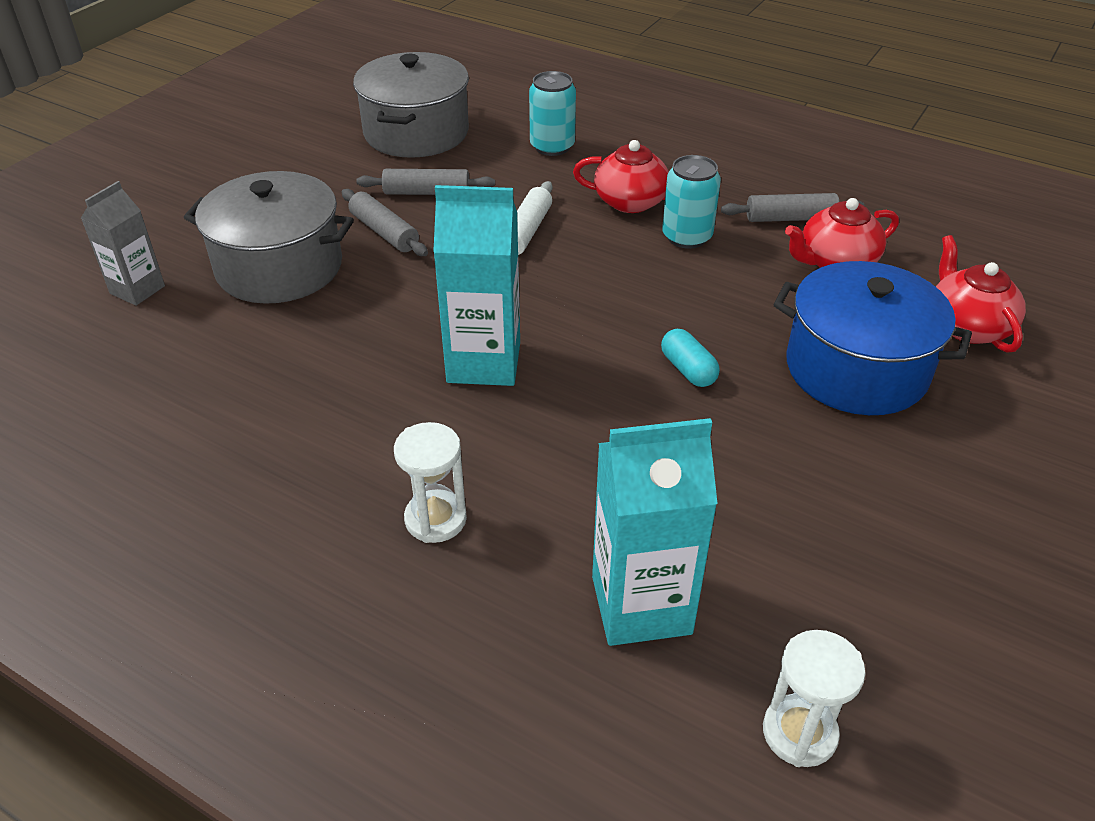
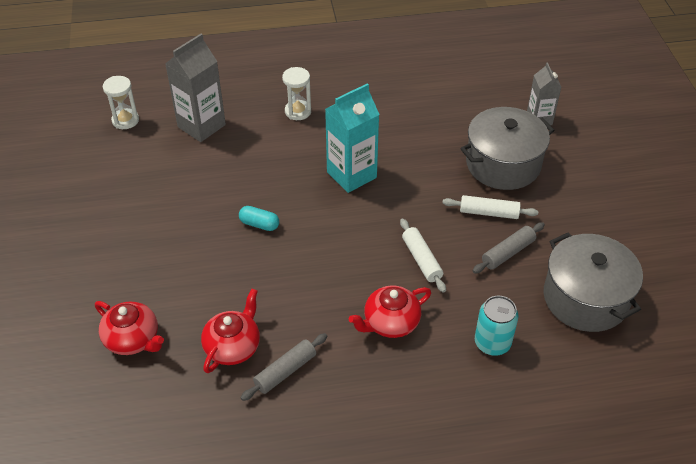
camera: 140 degrees right, 5 degrees up
(384, 232) = (489, 213): grey rolling pin -> white rolling pin
(641, 605) = (201, 126): turquoise carton -> grey carton
(687, 237) = (333, 312): turquoise can -> none
(856, 369) = (179, 272): blue pot -> none

